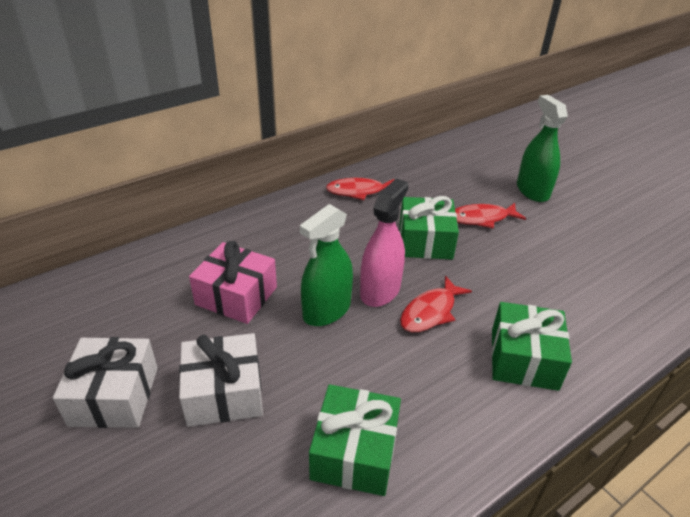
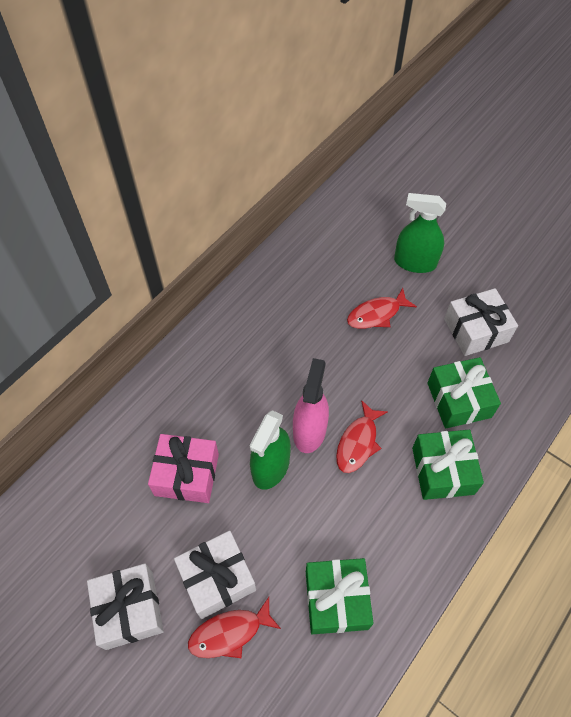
camera: 15 degrees left, 20 degrees up
(359, 191) = (253, 308): red fish -> red fish (230, 633)
(425, 241) = (333, 358): green gift -> green gift (459, 400)
(532, 191) = (415, 262): green spray bottle -> green spray bottle turned 45 degrees counterclockwise
(588, 251) = (476, 330): none -> white gift

